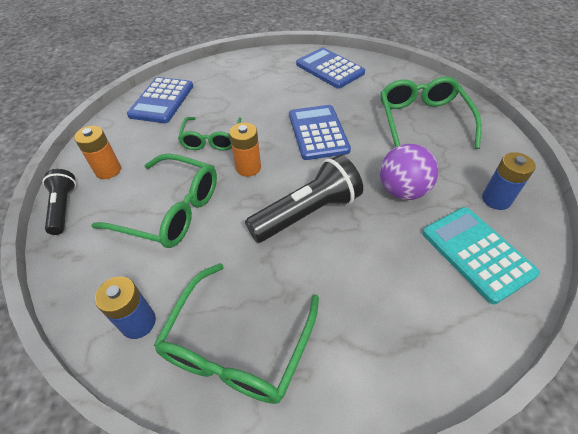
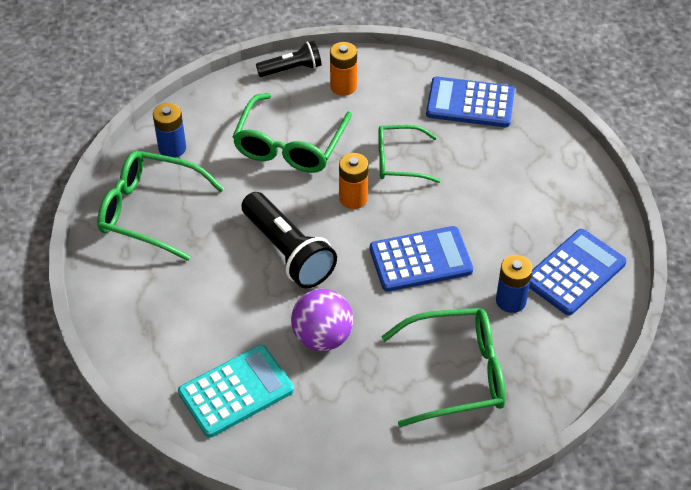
camera: 85 degrees right, 0 degrees up
(496, 199) = (311, 427): blue battery -> blue battery (511, 301)

